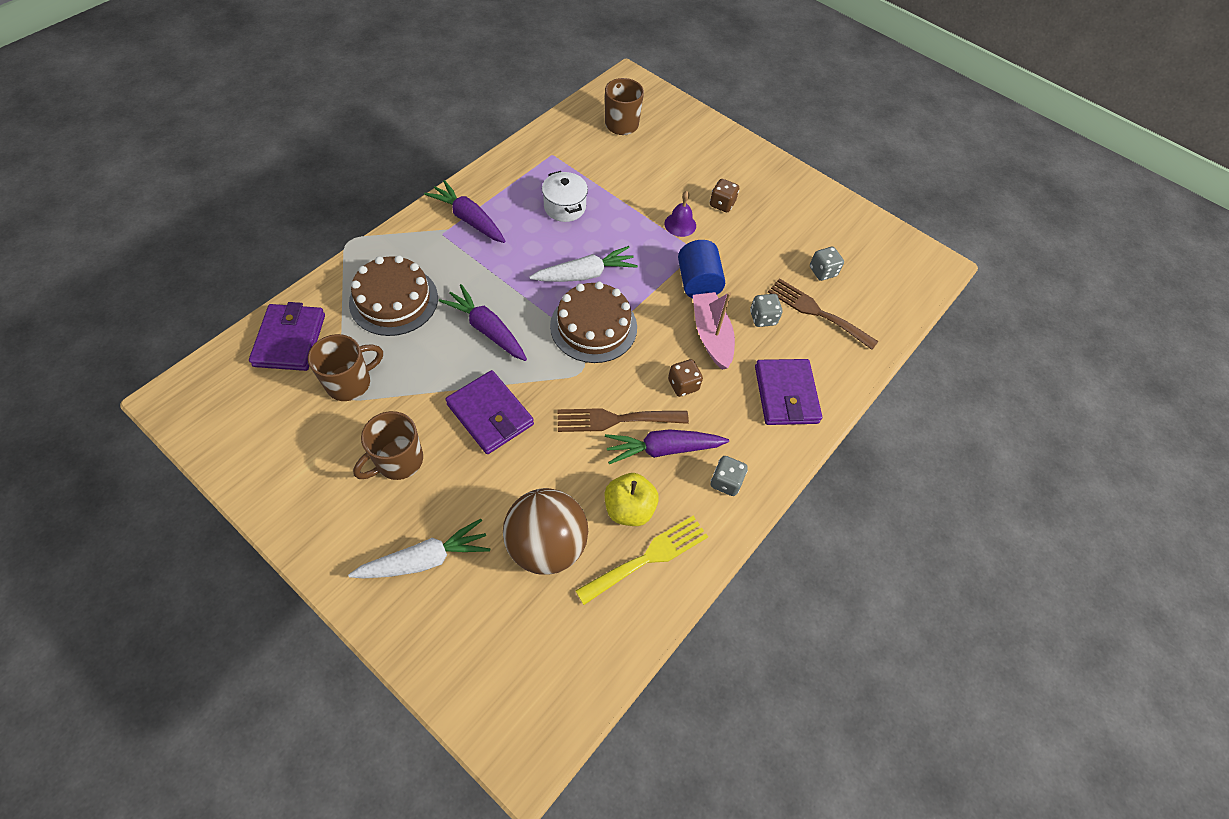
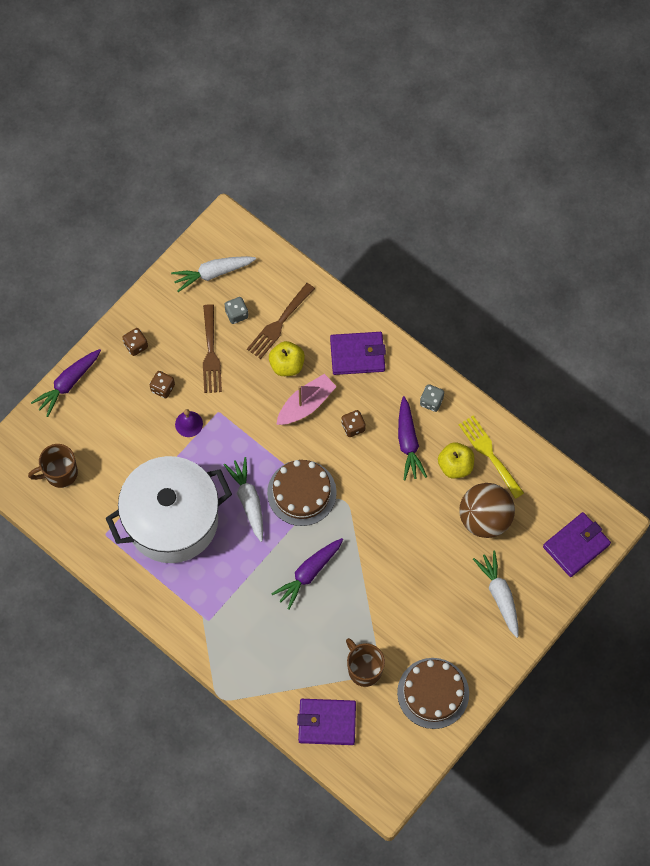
camera: 85 degrees left, 10 degrees up
(394, 300) = (283, 649): brown cake -> brown cake (433, 693)
(398, 461) = (428, 623): brown mug -> none
(469, 219) = (190, 600): purple carrot -> purple carrot (68, 383)
(490, 414) = (386, 564): purple wallet -> purple wallet (576, 545)
(564, 207) = (172, 520): white pot -> white pot, size x2.47
(615, 419) = (385, 475): brown fork -> brown fork (211, 353)
(698, 283) = (253, 412): blue cylinder -> none
(711, 335) = (306, 404): pink boat -> pink boat turned 150 degrees clockwise
(763, 318) = (287, 365): grey dice -> yellow apple
(770, 184) = (136, 345): none -> brown dice
(871, 251) = (213, 273): none -> white carrot

